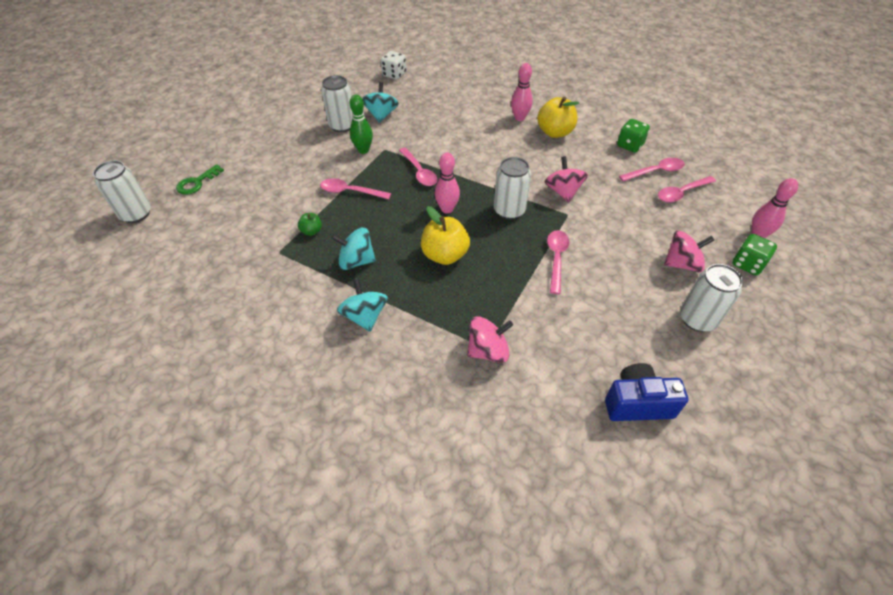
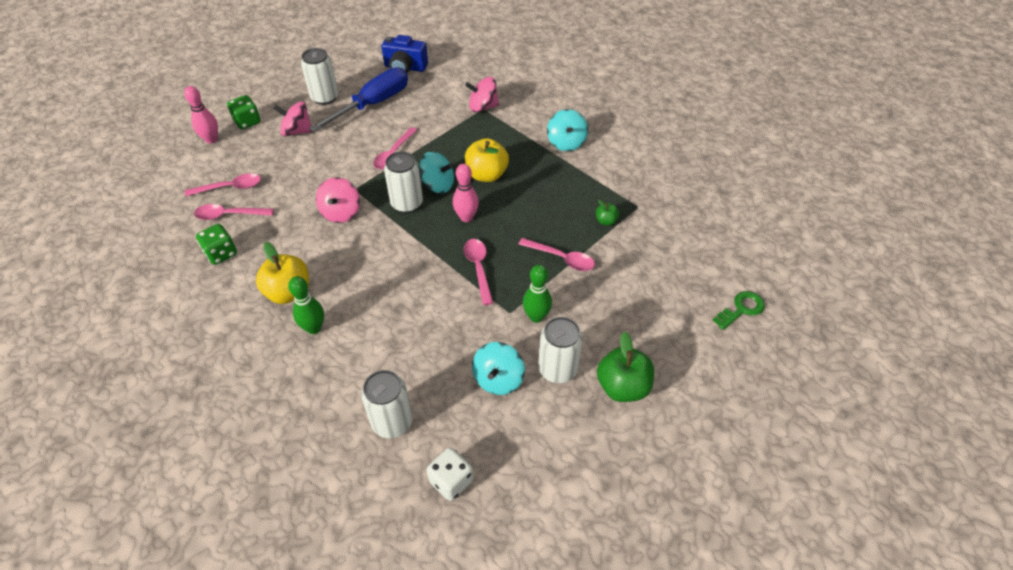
camera: 165 degrees left, 0 degrees up
(136, 214) = (798, 279): white can -> white can (392, 422)
(297, 125) = (622, 387): none -> green apple
(356, 261) = (566, 185): turquoise spinning top -> turquoise spinning top (438, 185)
(519, 118) = (314, 328): pink bowling pin -> green bowling pin
(630, 322) = (373, 104): none -> blue screwdriver

